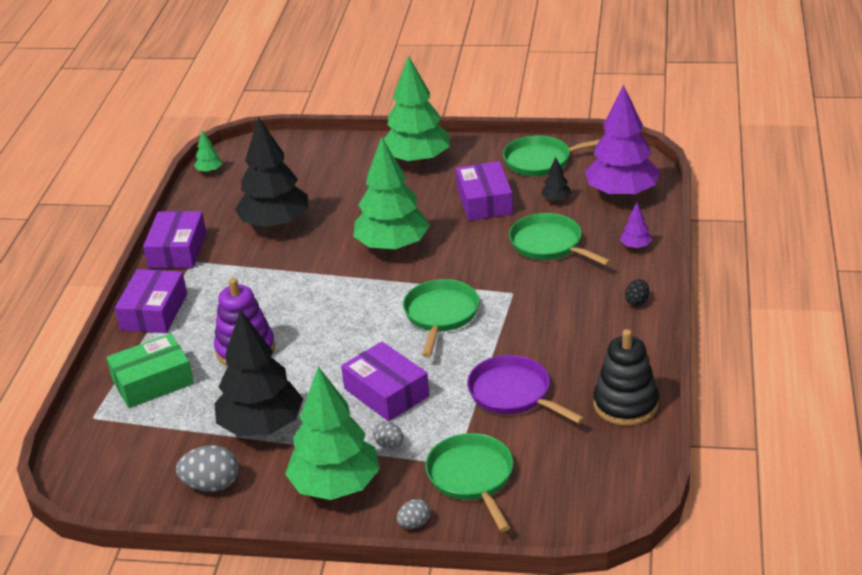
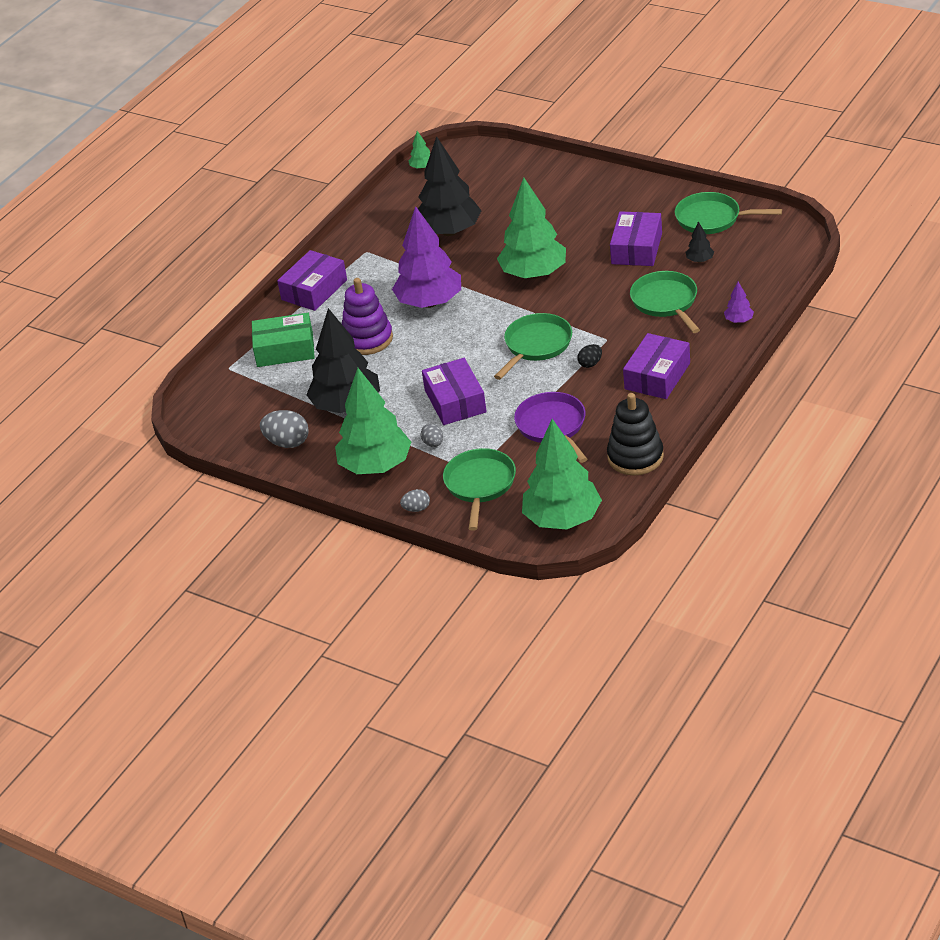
camera: 25 degrees right, 5 degrees up
(177, 250) = (359, 238): purple box -> purple box (657, 376)
(417, 160) = (603, 194): green tree -> green tree (562, 519)
(621, 193) = (761, 267): purple tree -> purple tree (429, 302)
(637, 301) = (705, 371): black egg -> black egg (590, 364)

